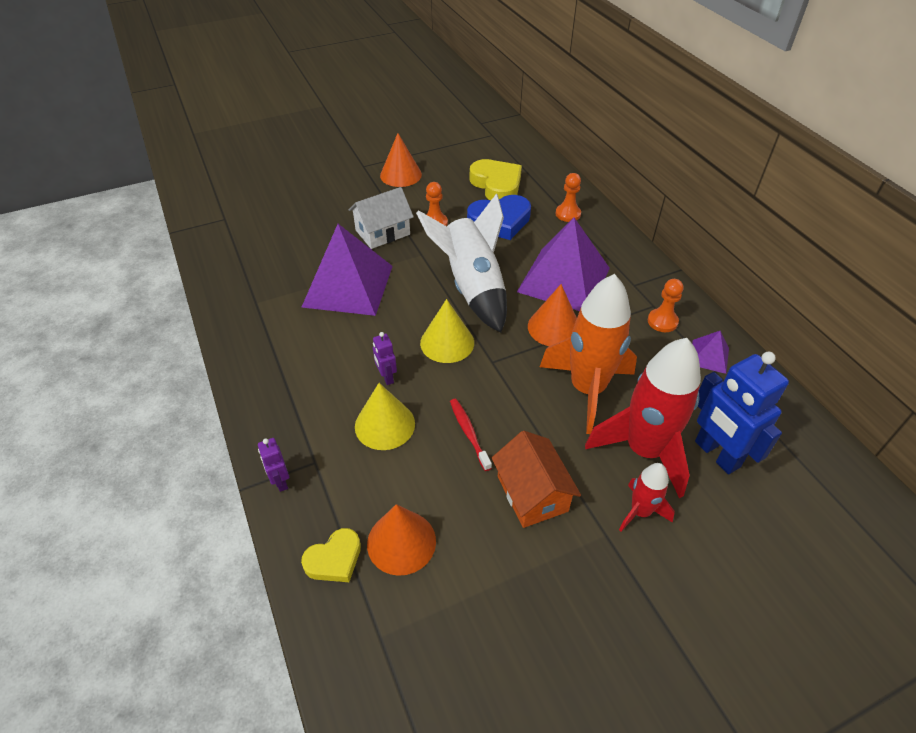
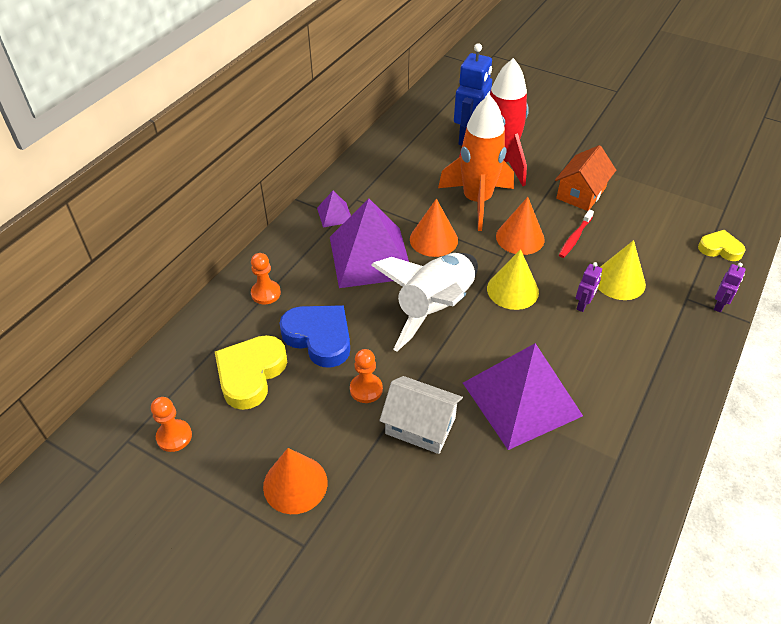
camera: 125 degrees left, 0 degrees up
(401, 542) = (675, 228): orange cone -> orange cone (520, 237)
(640, 512) = (541, 152): red rocket -> none
(662, 321) = (371, 189): orange pawn -> orange pawn (174, 436)
(709, 356) = (387, 160): purple pyramid -> purple pyramid (334, 214)

